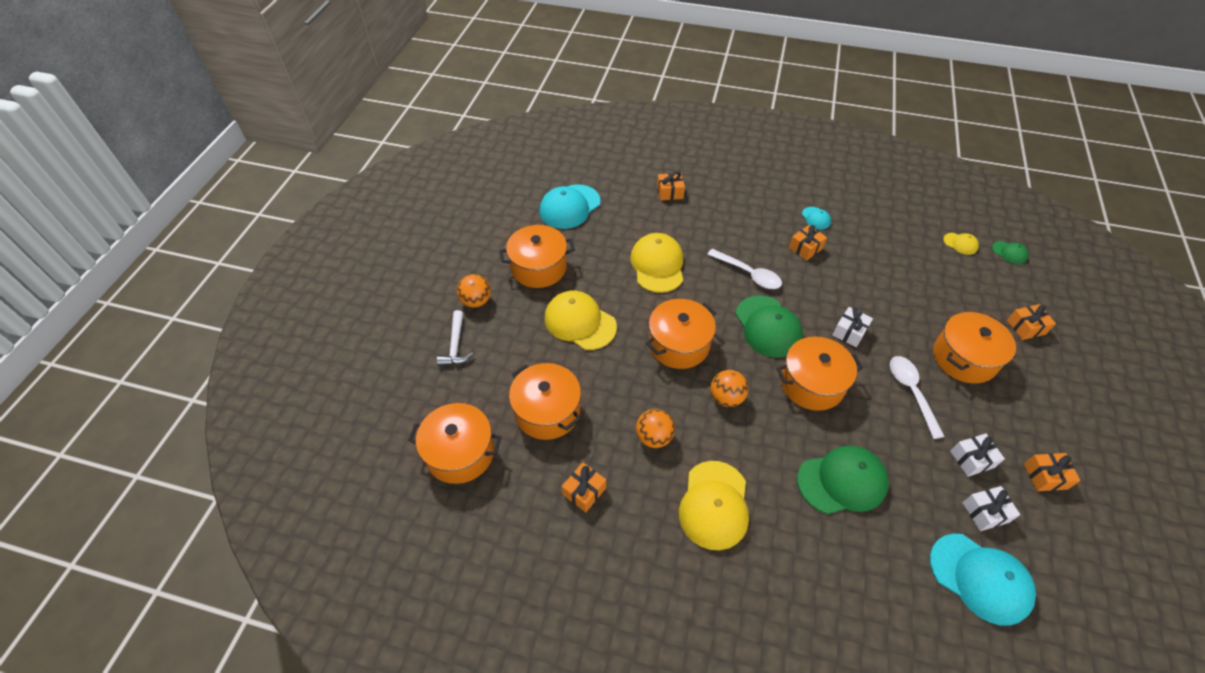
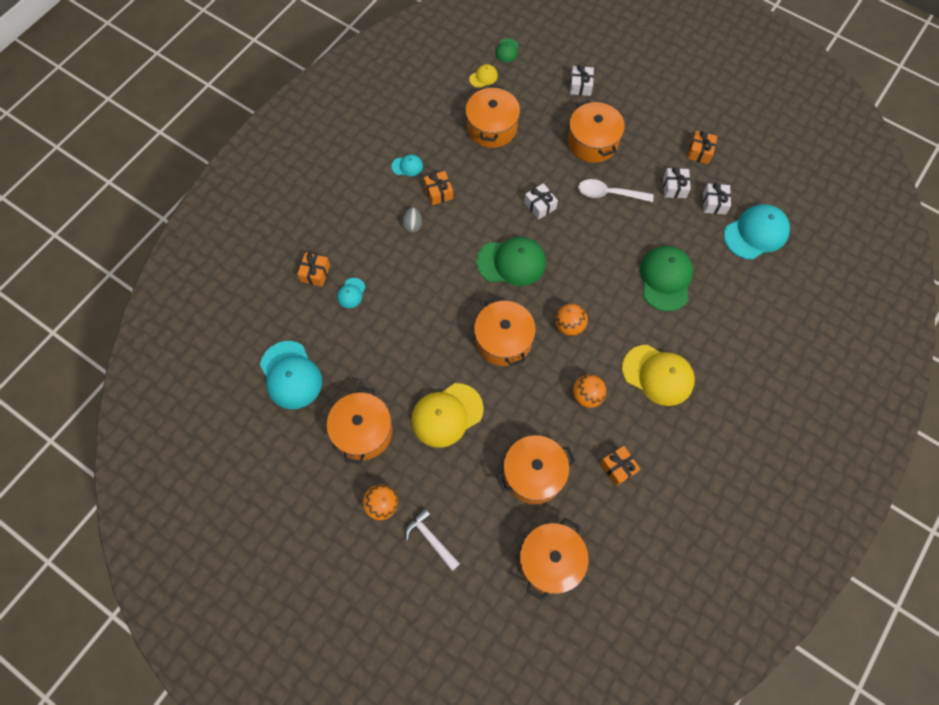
camera: 70 degrees left, 15 degrees up
(455, 345) = (430, 538): white hammer -> white hammer turned 150 degrees counterclockwise
(657, 265) = (406, 322): yellow cap -> none
(664, 220) = (351, 293): none -> turquoise cap
(749, 274) = (449, 251): white spoon -> none
(758, 240) = (413, 225): none -> grey egg
(812, 384) = (578, 257): orange pot -> orange pot (491, 127)
(1009, 253) = (507, 50): green cap -> green cap turned 135 degrees clockwise
(1026, 327) = (580, 86): orange gift -> white gift

